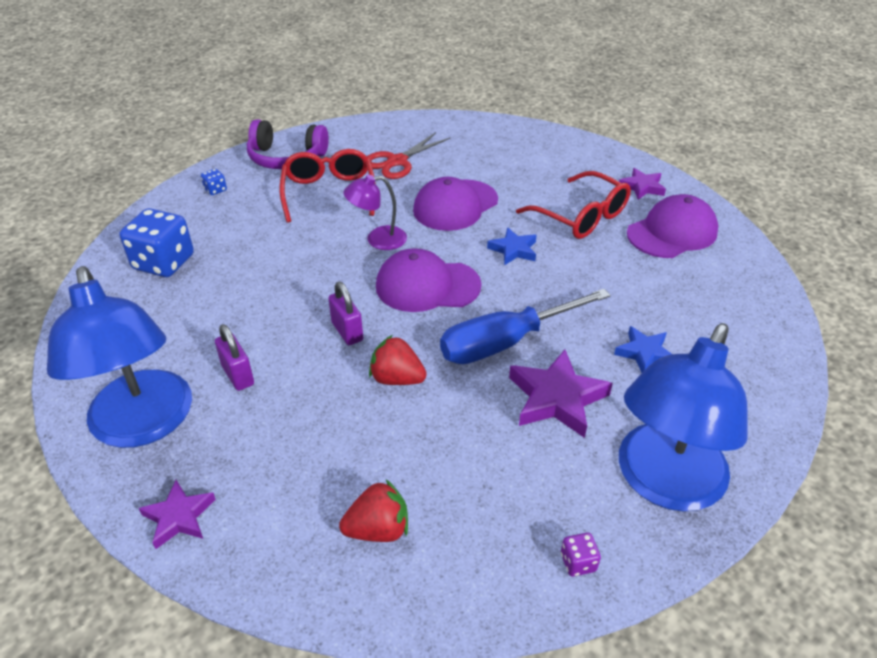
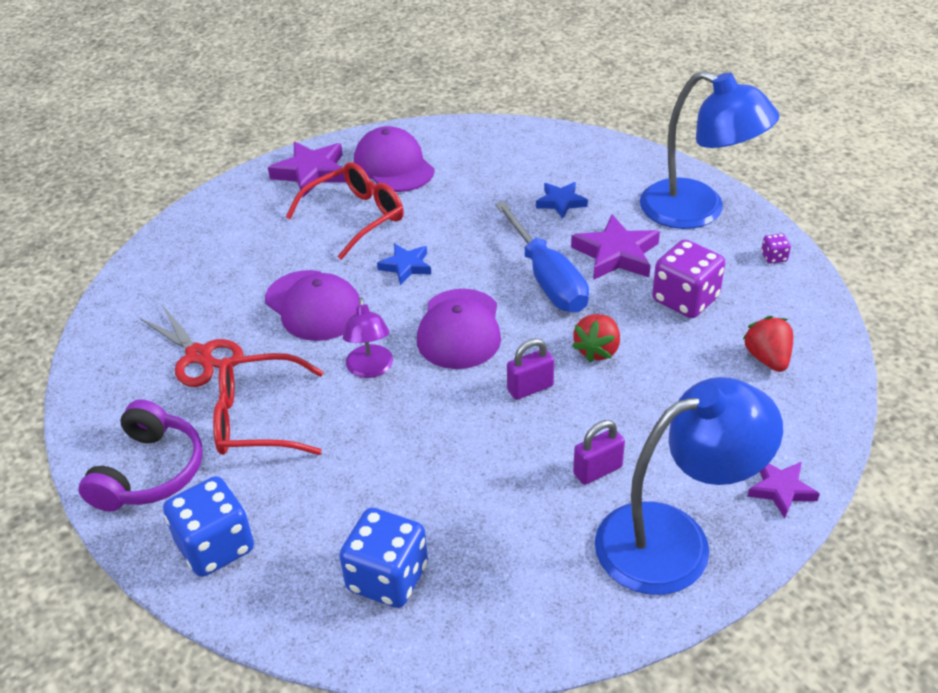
camera: 85 degrees left, 0 degrees up
(215, 190) = (215, 546): blue dice -> blue dice, size x2.31
(481, 457) = (685, 299): none -> purple dice
(642, 187) = (311, 173): purple star -> purple star, size x1.63

